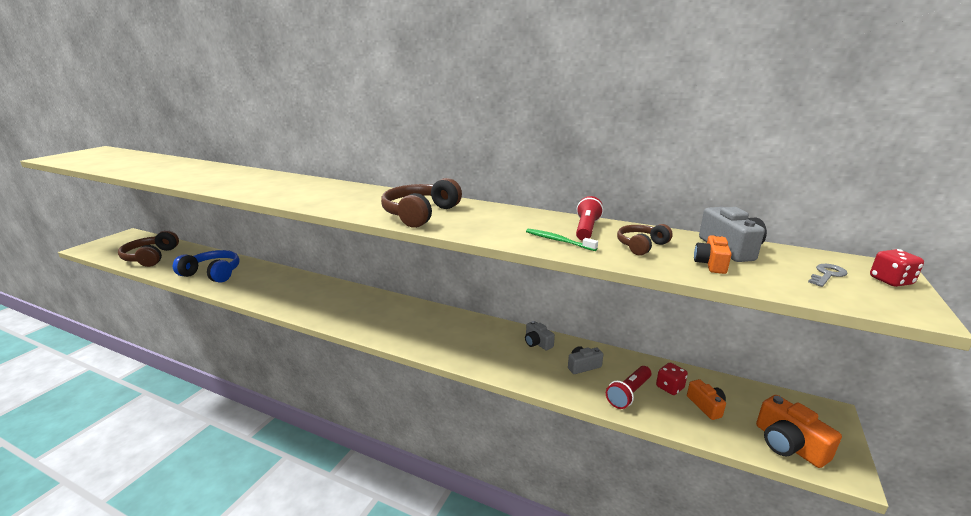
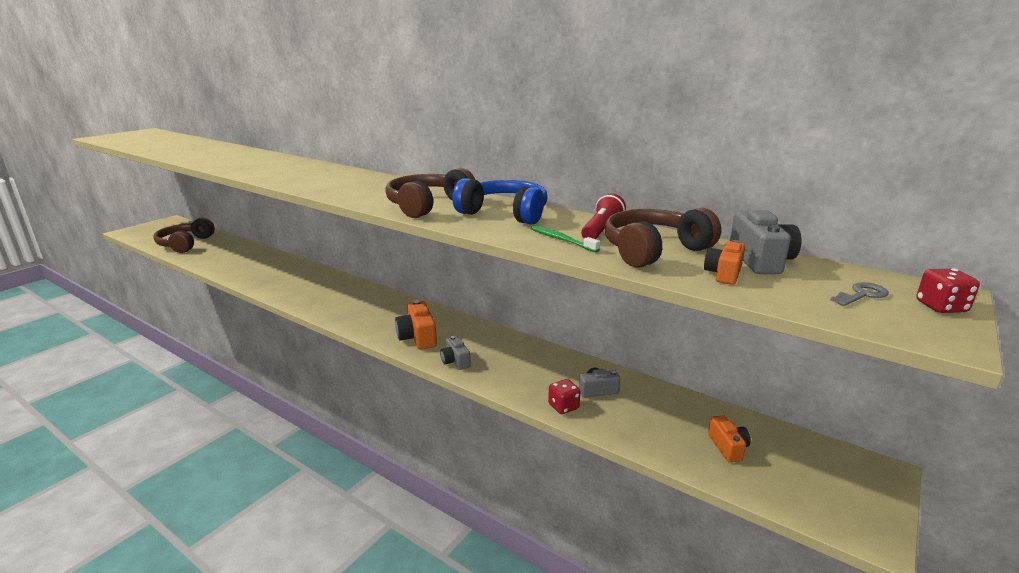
camera: 10 degrees right, 0 degrees up
(212, 273) = (239, 264): blue headphones -> blue headphones (505, 213)
(537, 343) = (554, 361): grey camera -> grey camera (455, 361)
(628, 394) = (639, 424): red flashlight -> none
(641, 246) = (654, 250): brown headphones -> brown headphones, size x1.78
(669, 387) = (691, 423): red dice -> red dice (563, 407)
(788, 444) = (813, 499): orange camera -> orange camera (417, 337)

